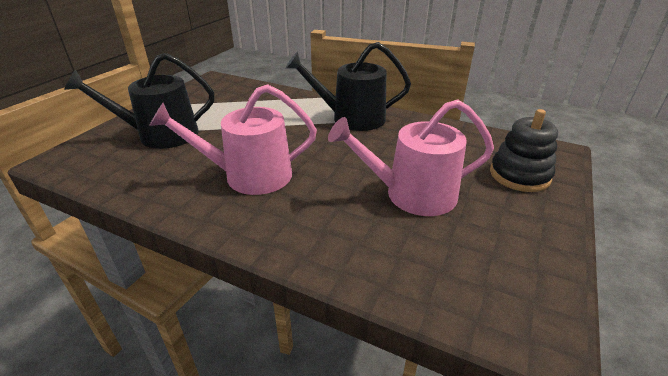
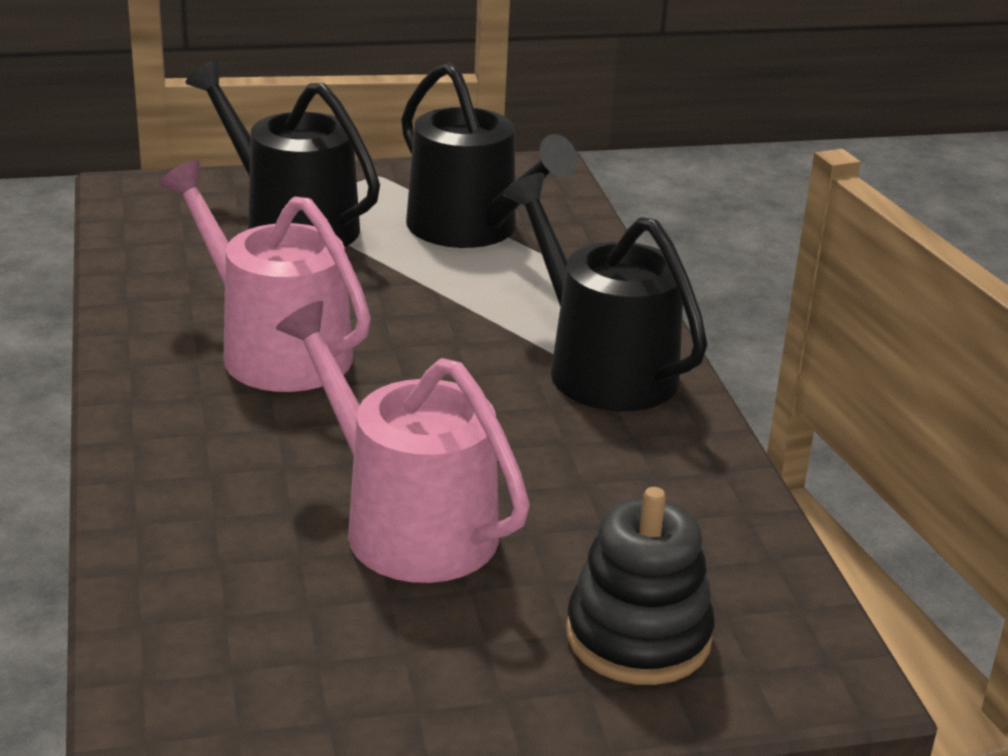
camera: 50 degrees right, 5 degrees down
(229, 104) = (471, 229): none -> black watering can

